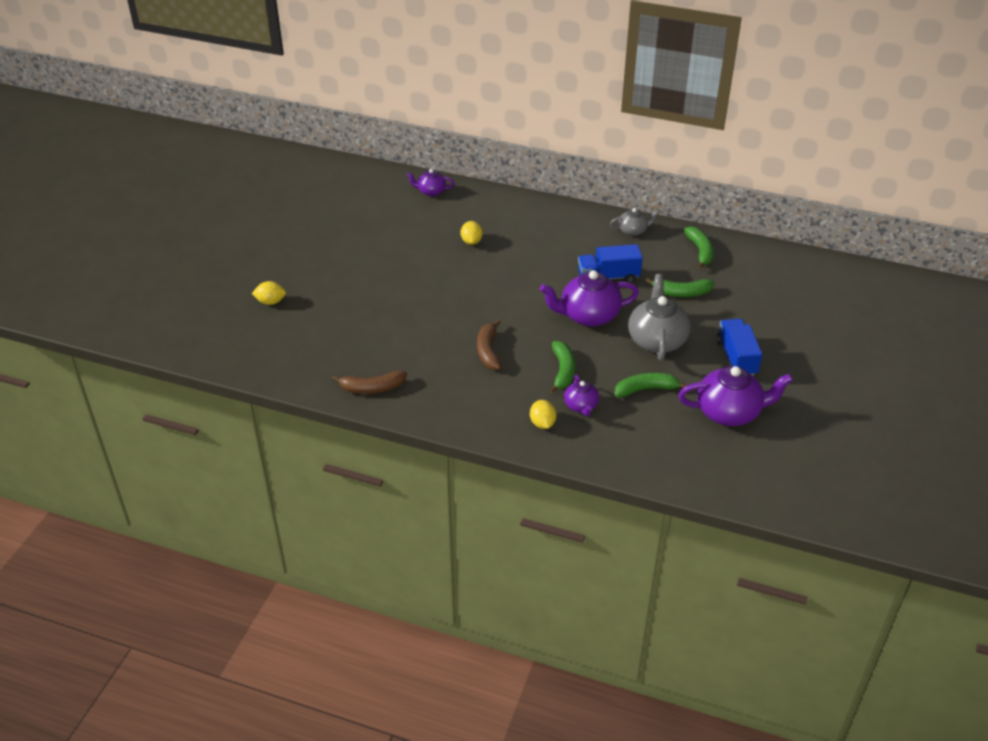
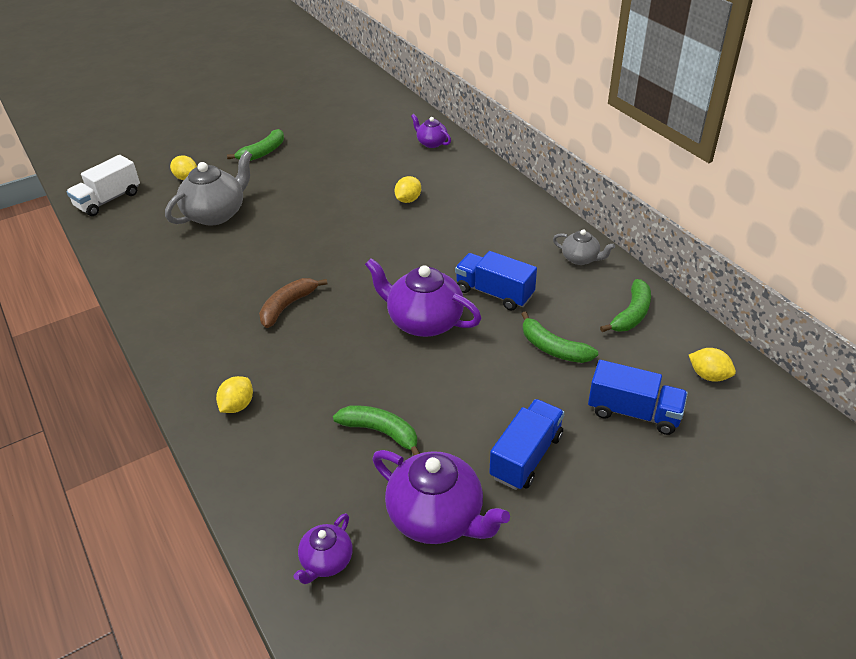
camera: 40 degrees right, 0 degrees up
(229, 348) = (108, 200): none -> white truck
(372, 388) = (153, 287): brown banana -> none
(563, 371) = (326, 364): green banana -> green banana (263, 152)
(581, 406) = (295, 410): purple teapot -> purple teapot (326, 561)
(656, 340) = (461, 385): grey teapot -> grey teapot (216, 214)
(762, 306) = (633, 412): none -> blue truck
(776, 266) = (708, 375): none -> yellow lemon

